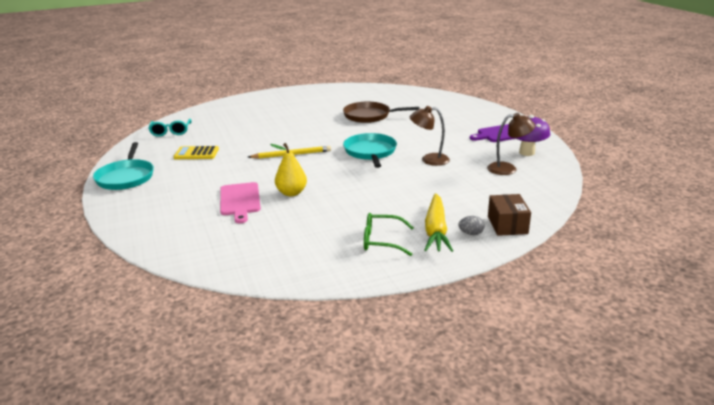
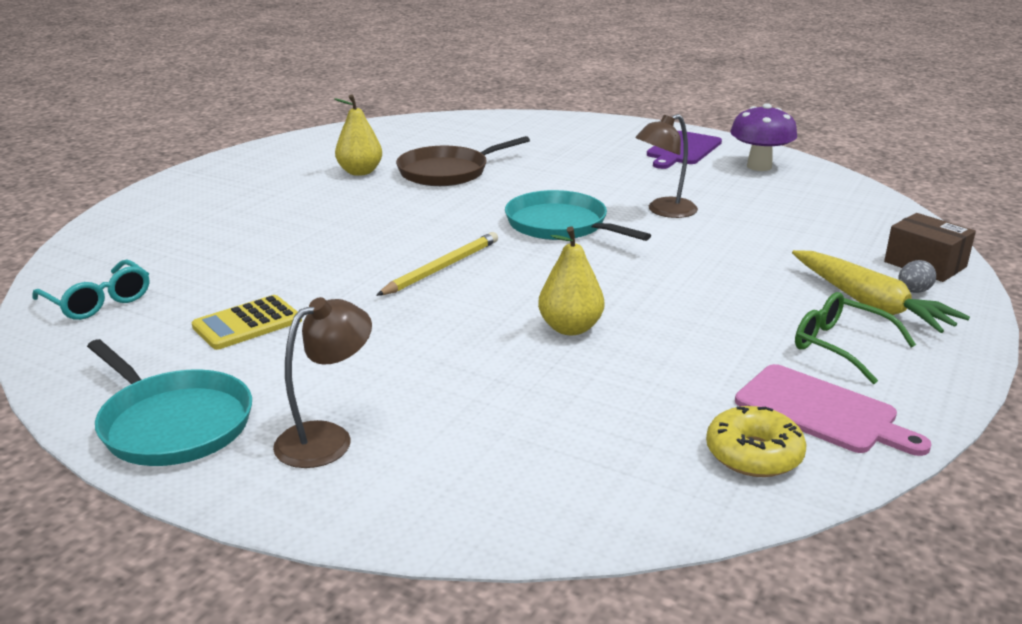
camera: 40 degrees left, 0 degrees up
(240, 200) = (509, 374): pink cutting board -> pink cutting board (821, 411)
(263, 261) = (753, 454): none -> yellow donut
(335, 107) = (360, 172): none -> yellow pear
(382, 241) = (840, 346): green glasses -> green glasses turned 75 degrees clockwise
(508, 168) = (780, 193): brown lamp -> brown lamp (327, 438)

